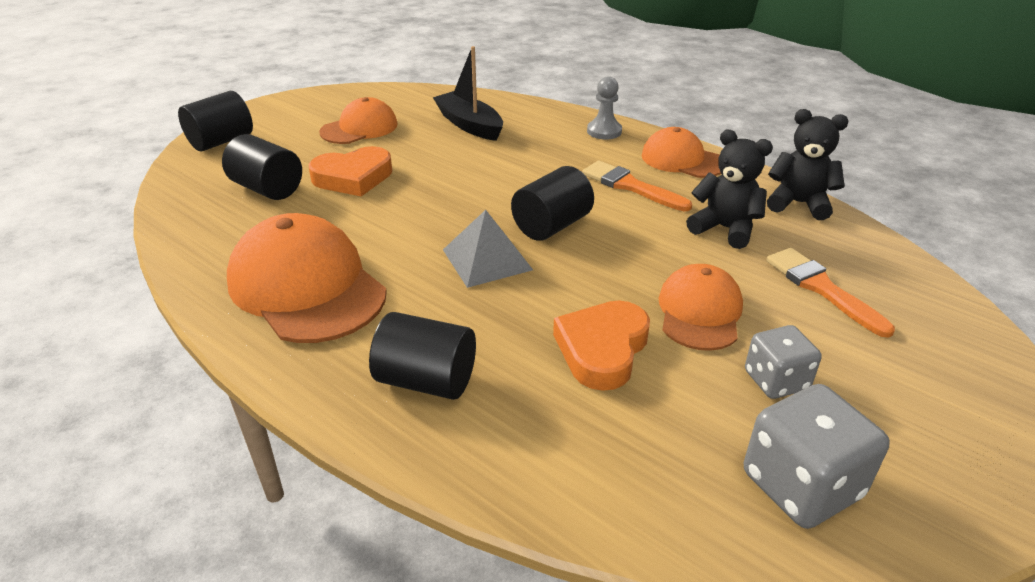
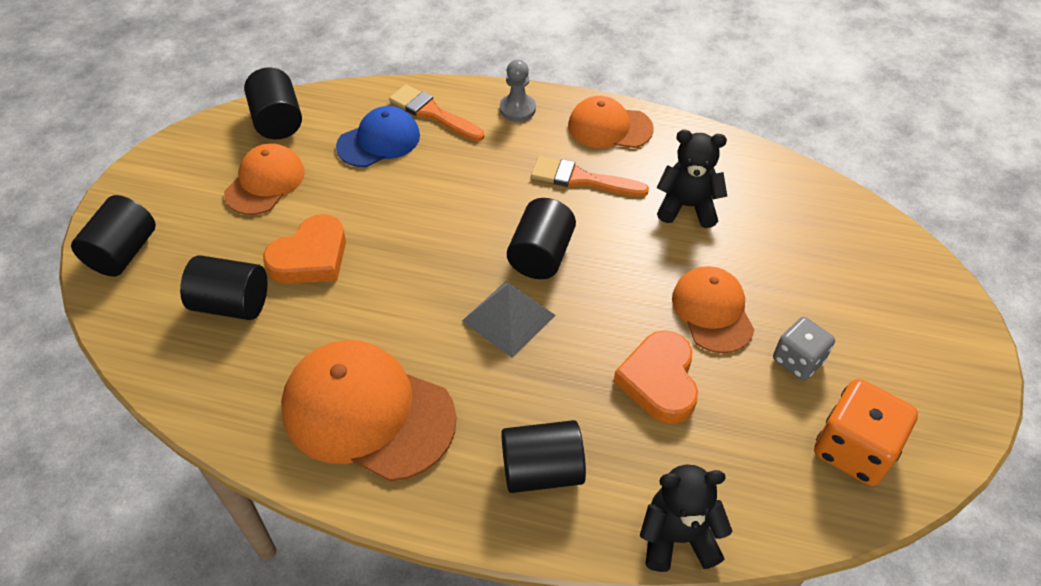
camera: 25 degrees left, 15 degrees up
(401, 98) = (277, 121): none -> black cylinder
(469, 125) = (379, 141): black boat -> blue cap
(798, 203) = (732, 153): black teddy bear -> black teddy bear (678, 537)
(801, 485) = (854, 449): grey dice -> orange dice
(821, 288) = (790, 249): orange brush -> orange brush (433, 113)

